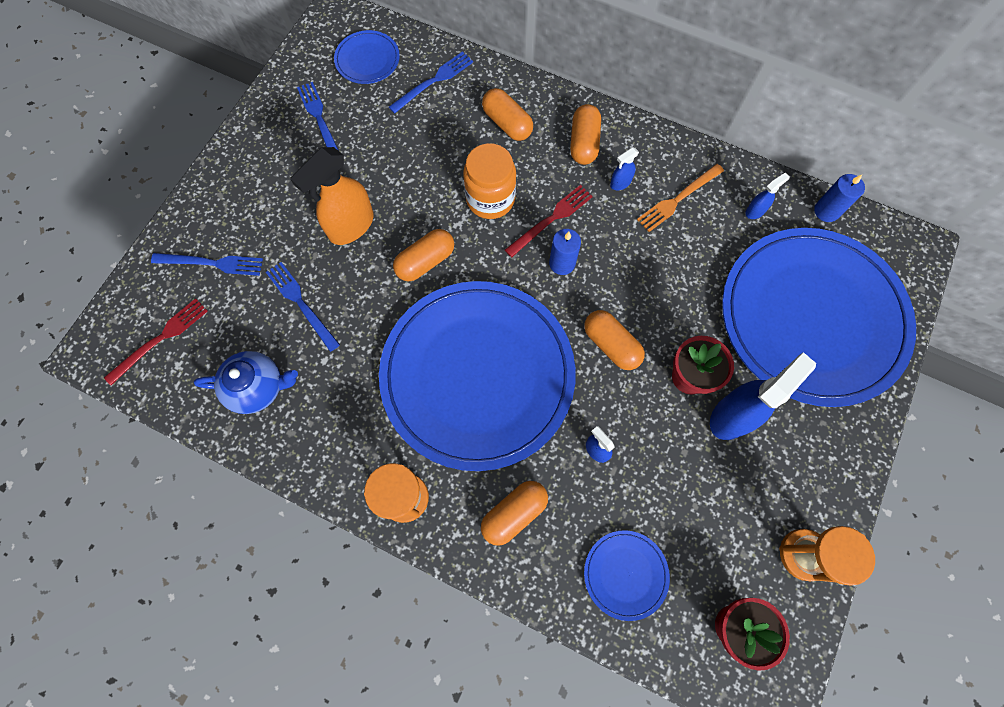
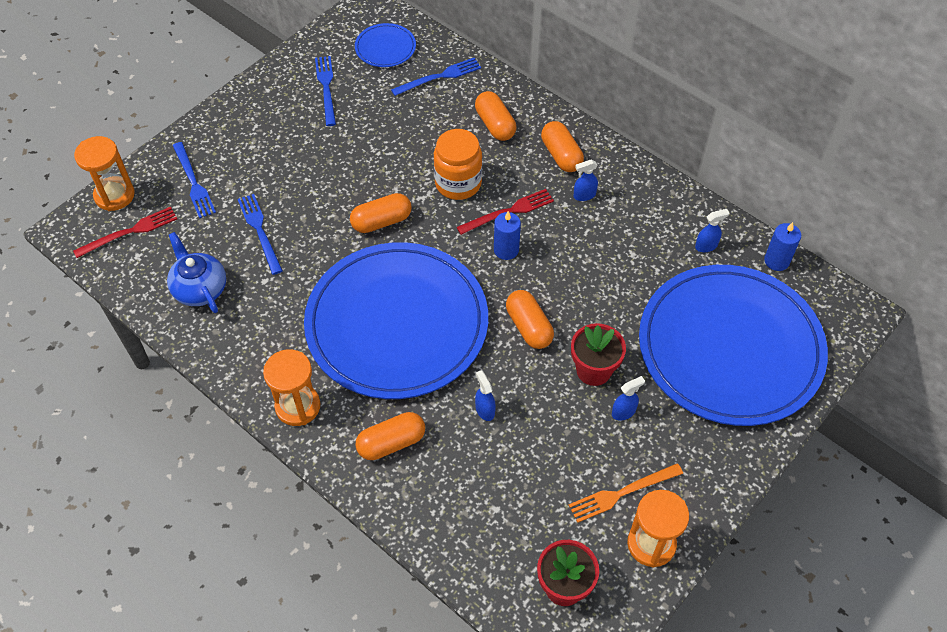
camera: 15 degrees right, 15 degrees down
(130, 299) = (114, 195): none -> orange hourglass
(212, 263) = (193, 182): blue fork -> blue fork turned 45 degrees clockwise
(258, 387) = (200, 288): blue teapot -> blue teapot turned 135 degrees counterclockwise
(351, 226) = (324, 179): orange spray bottle -> none
(584, 143) = (561, 155): orange capsule -> orange capsule turned 45 degrees counterclockwise
(625, 574) = (476, 517): blue plate -> none
(678, 199) = (635, 220): orange fork -> orange fork (622, 493)
(733, 415) = (624, 412): blue spray bottle -> blue spray bottle, size x0.47

